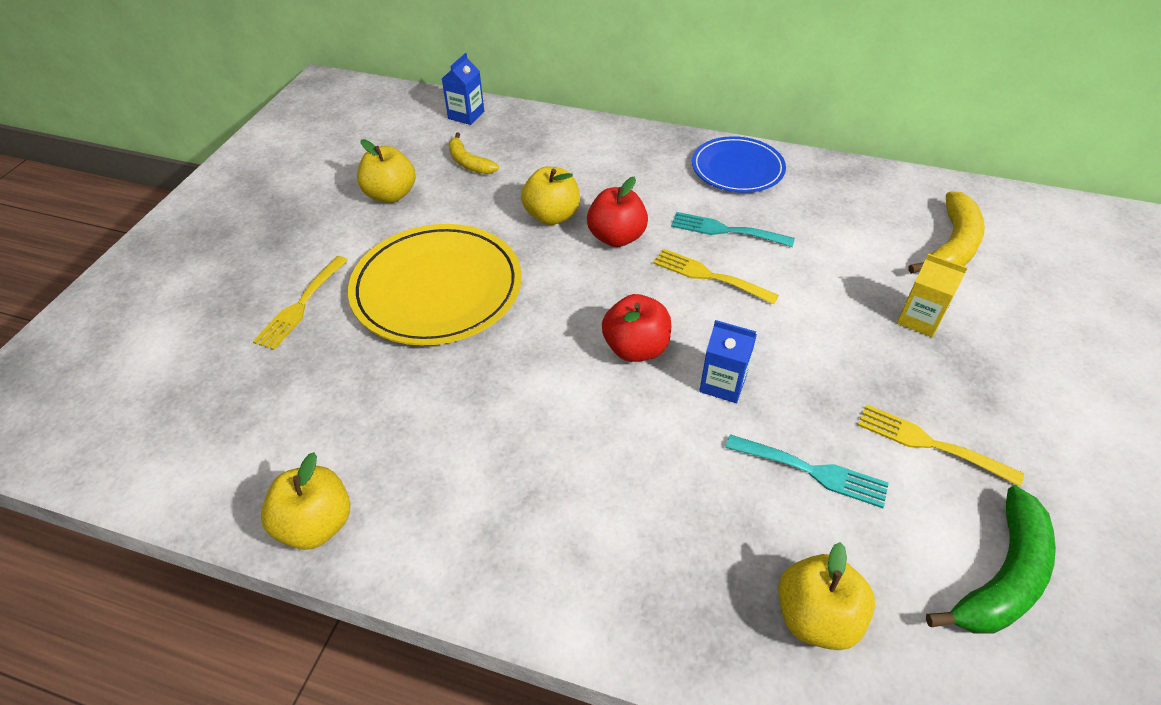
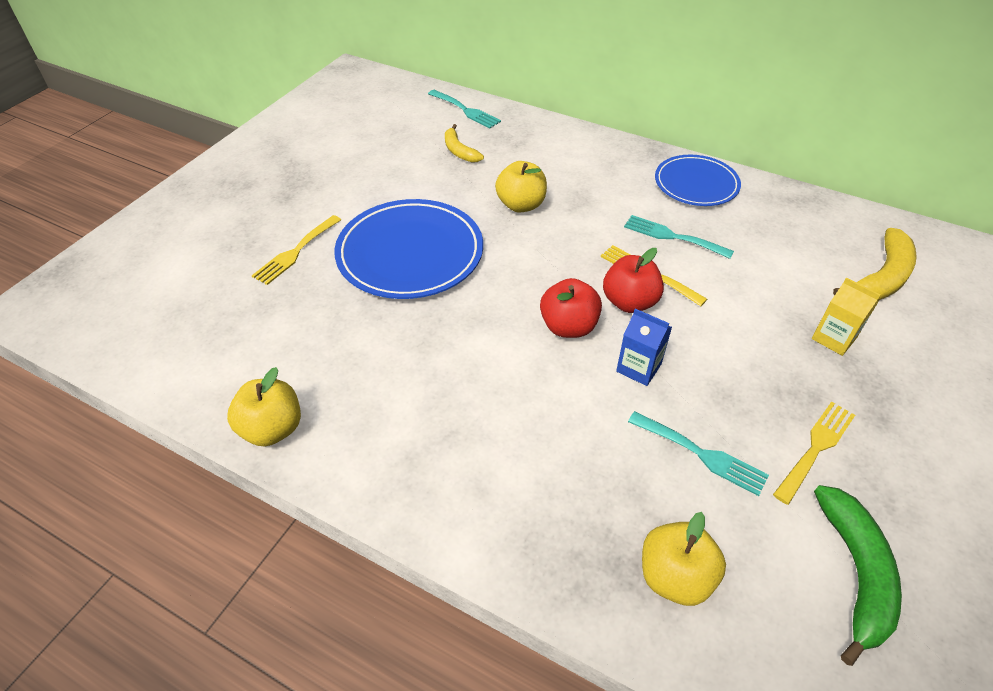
camera: 10 degrees right, 0 degrees up
(390, 195) = (388, 170): yellow apple -> none
(437, 289) = (410, 253): yellow plate -> blue plate
(466, 115) = (466, 110): blue carton -> turquoise fork
(616, 237) = (573, 230): red apple -> red apple (629, 302)
(929, 443) = (816, 448): yellow fork -> yellow fork turned 90 degrees clockwise
(1002, 576) = (855, 573): green banana -> green banana turned 45 degrees counterclockwise

